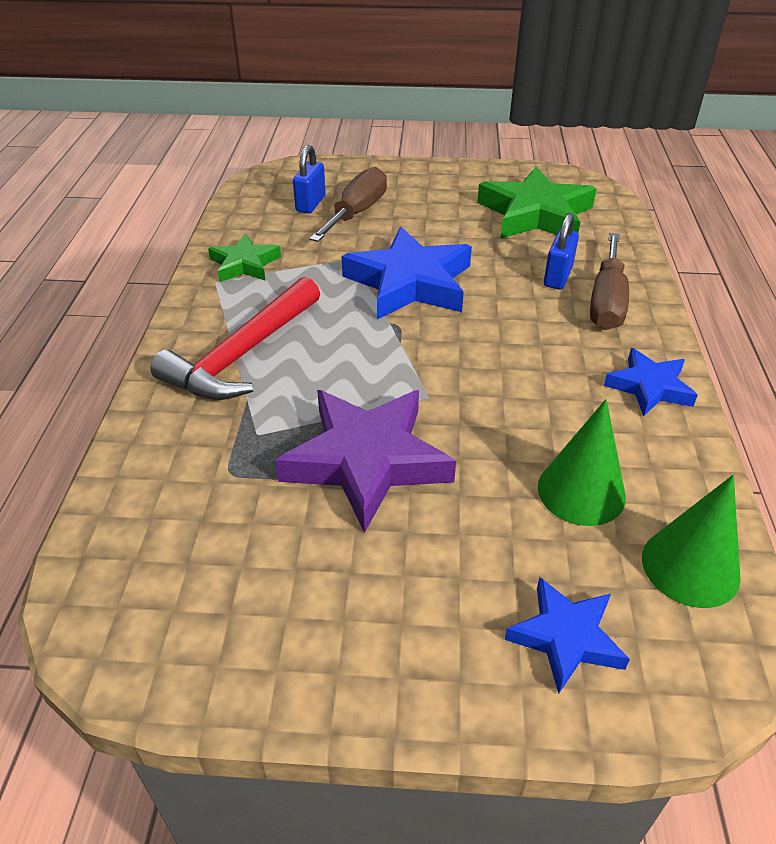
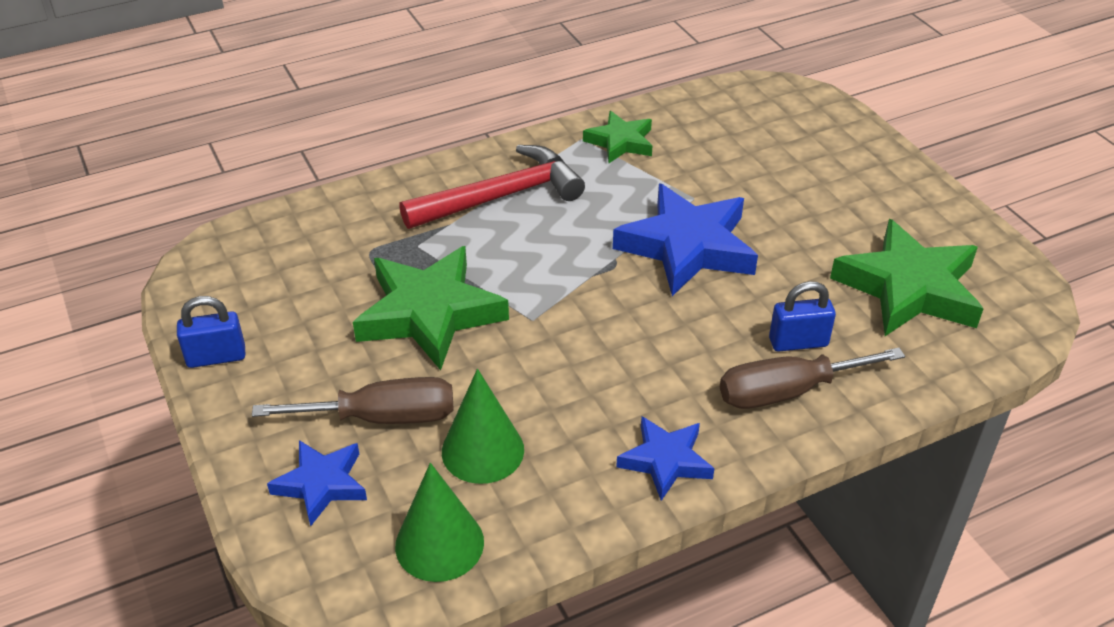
camera: 60 degrees right, 0 degrees up
(242, 354) = (501, 196): red hammer -> red hammer turned 150 degrees clockwise
(310, 204) = (756, 134): blue padlock -> blue padlock (216, 357)
(356, 213) = (772, 168): brown screwdriver -> brown screwdriver (382, 417)
(367, 461) = (430, 314): purple star -> green star

